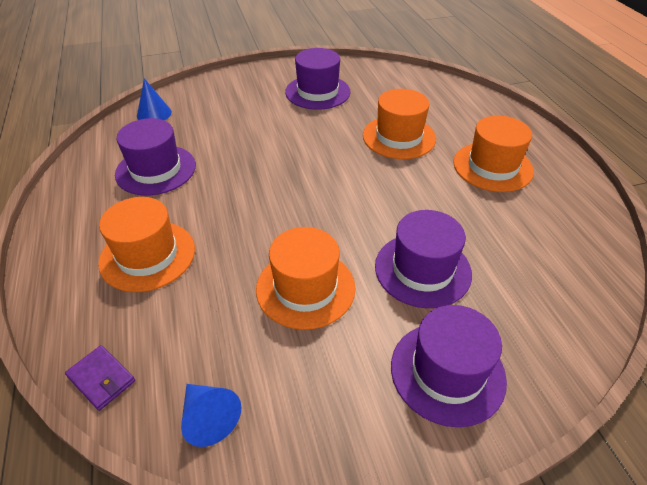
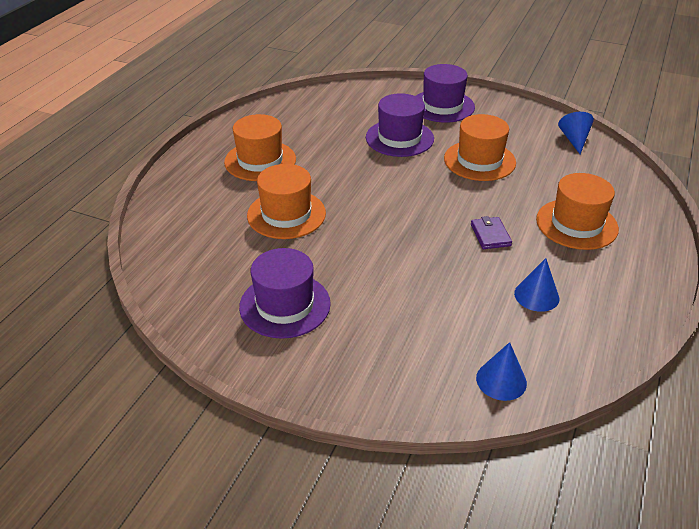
camera: 140 degrees left, 5 degrees down
(101, 379) = (629, 175): purple wallet -> purple wallet (490, 235)
(156, 170) = (536, 295): purple hat -> blue cone

